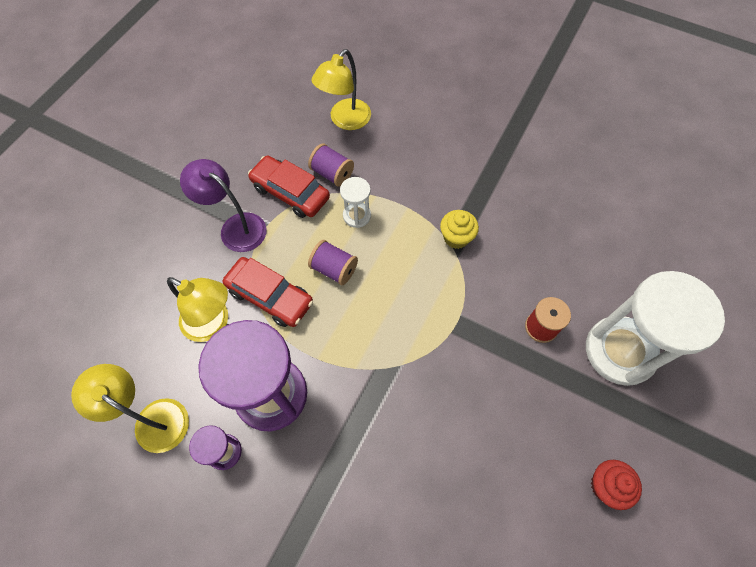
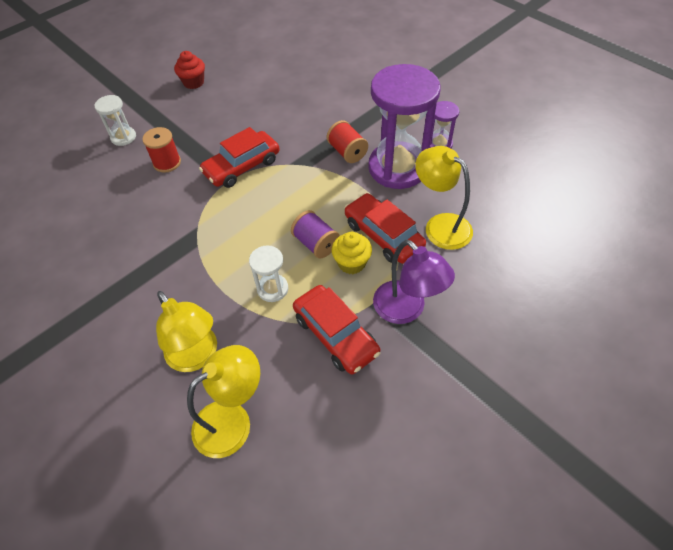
camera: 160 degrees left, 10 degrees down
(153, 418) = (494, 173): yellow lamp -> yellow lamp (197, 356)
(332, 173) = (279, 345): purple spool -> none
(338, 404) = (347, 152): none -> red spool
(453, 345) = (242, 166): none -> red car
(456, 237) = (187, 243): yellow cupcake -> yellow cupcake (351, 263)
(620, 351) = (123, 137): white hourglass -> white hourglass, size x0.45

